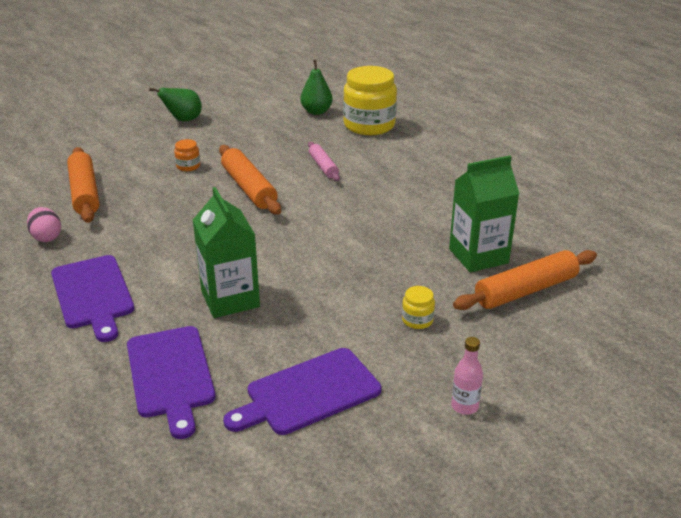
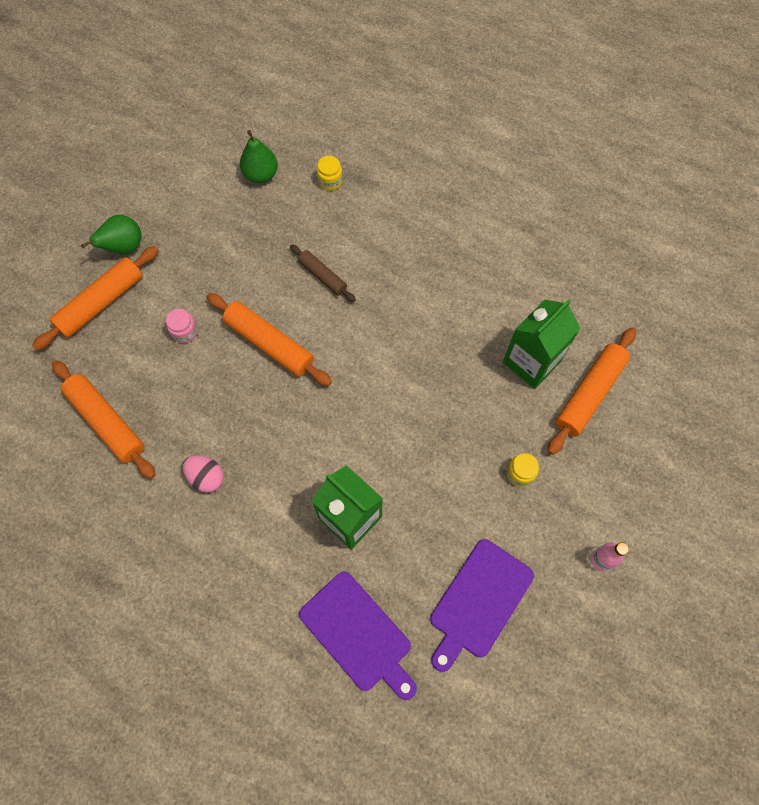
camera: 25 degrees left, 35 degrees up
(47, 237) = (119, 508): pink egg -> pink egg (206, 477)
(93, 294) = (223, 568): purple cutting board -> none
(141, 139) = (101, 303): none -> orange rolling pin
(188, 166) = (184, 332): orange jar -> pink jar
(323, 166) = (322, 276): pink rolling pin -> brown rolling pin
(369, 125) = (330, 181): yellow jar -> yellow jar, size x0.42

